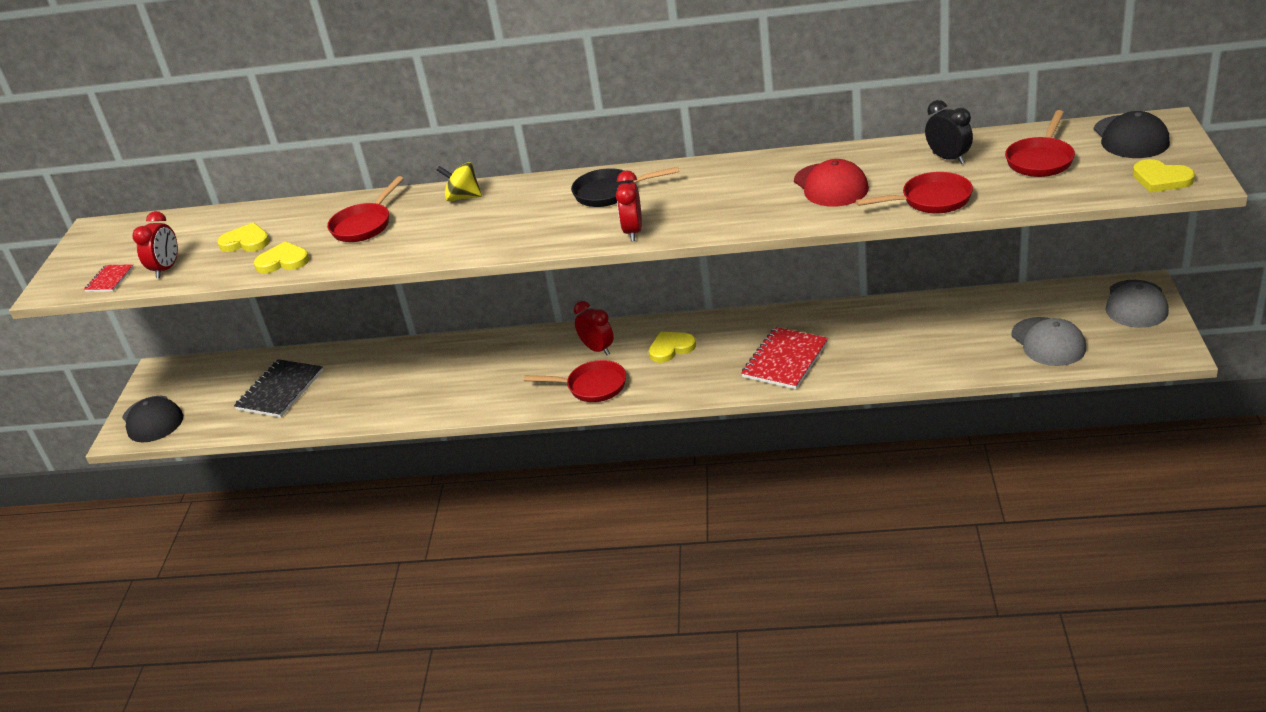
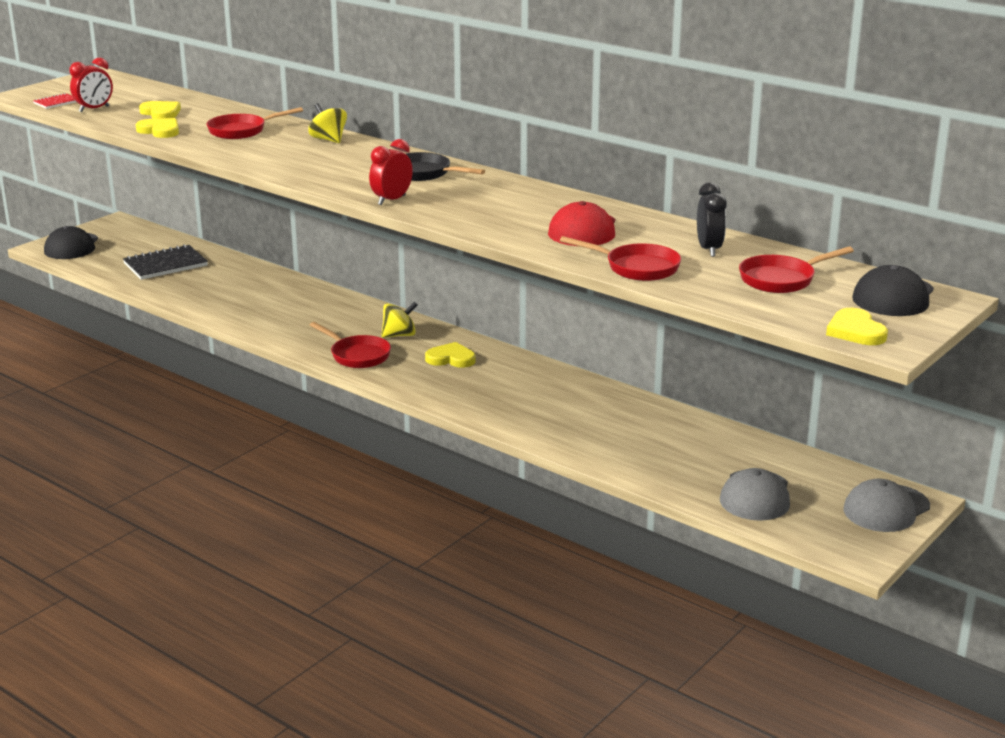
camera: 30 degrees right, 10 degrees down
(597, 349) = (399, 335): red clock -> yellow spinning top
(785, 360) = (520, 405): red notebook -> none

